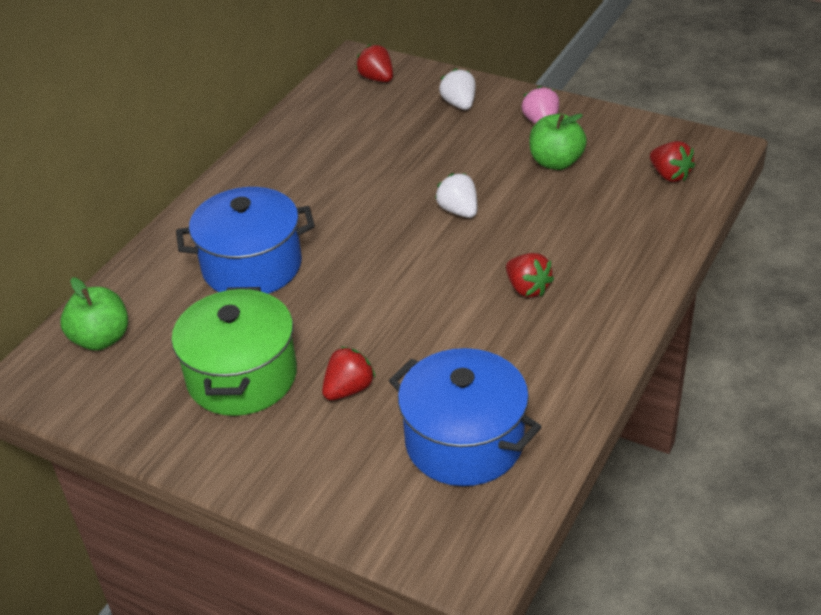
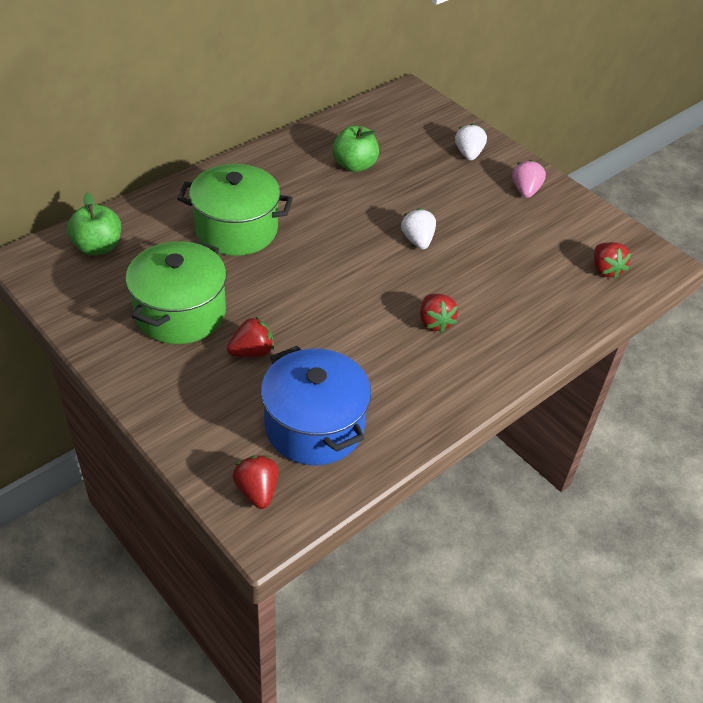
camera: 15 degrees right, 5 degrees up
(252, 266) = (236, 230): blue pot -> green pot
(377, 78) = (416, 112): red strawberry -> red strawberry (257, 491)
(556, 162) = (518, 227): green apple -> green apple (354, 165)

